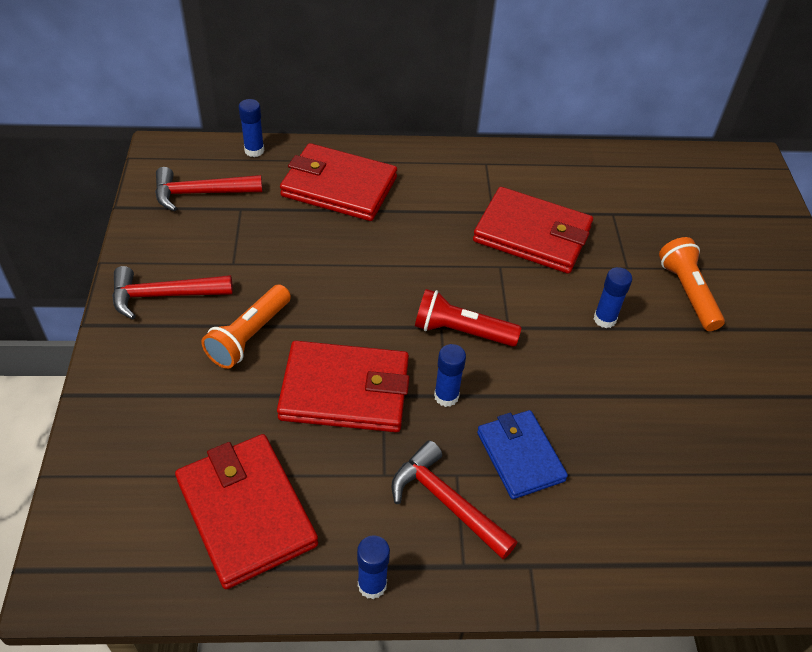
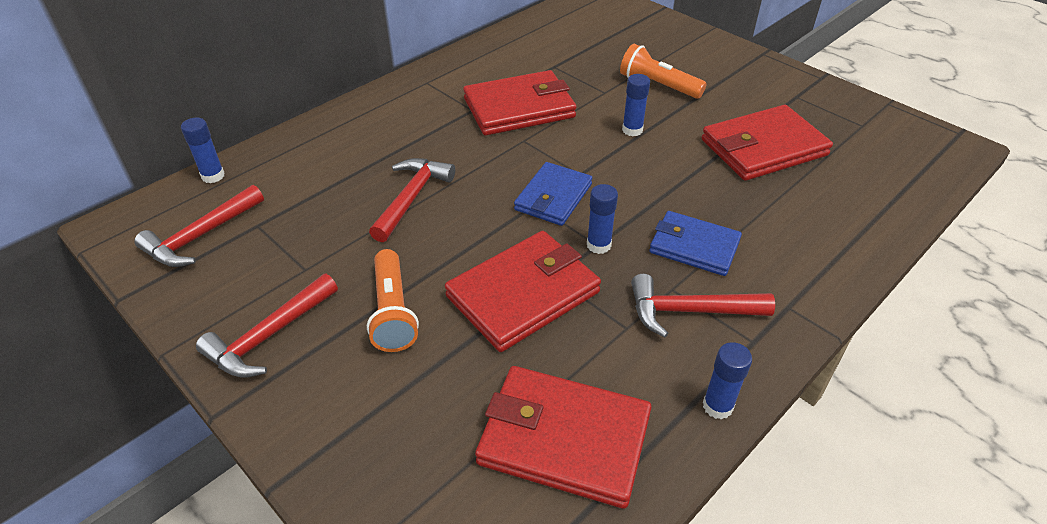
camera: 40 degrees left, 5 degrees down
(339, 187) = (328, 160): red wallet -> red wallet (763, 148)
(359, 258) = (412, 198): none -> red hammer
(461, 331) = (553, 197): red flashlight -> blue wallet

